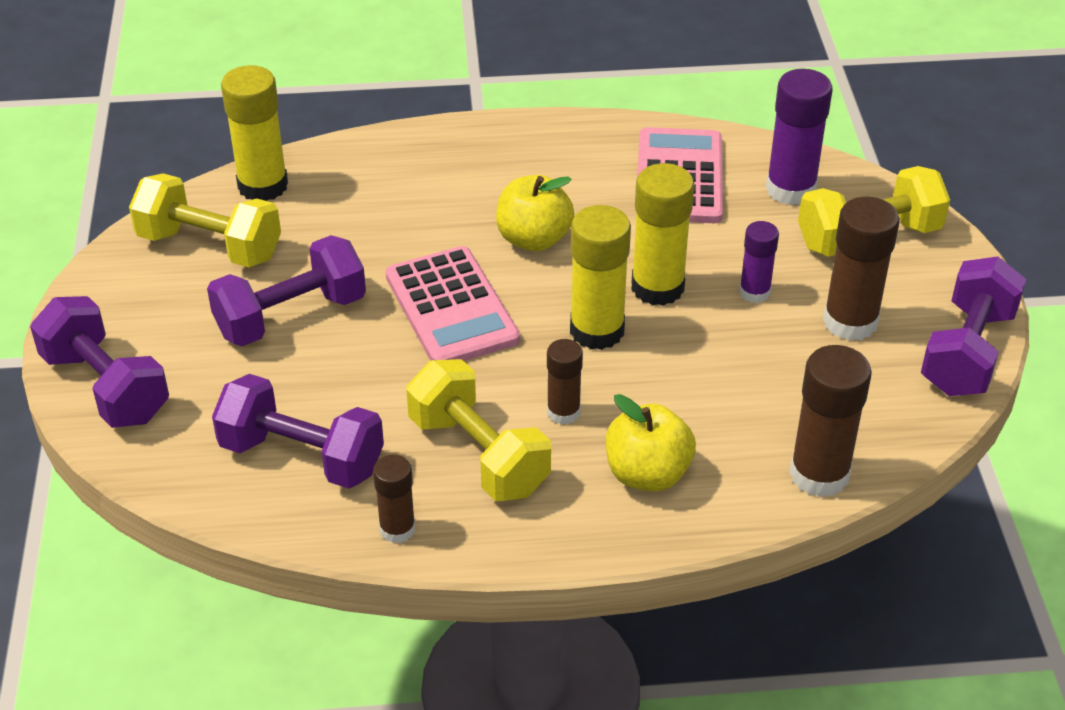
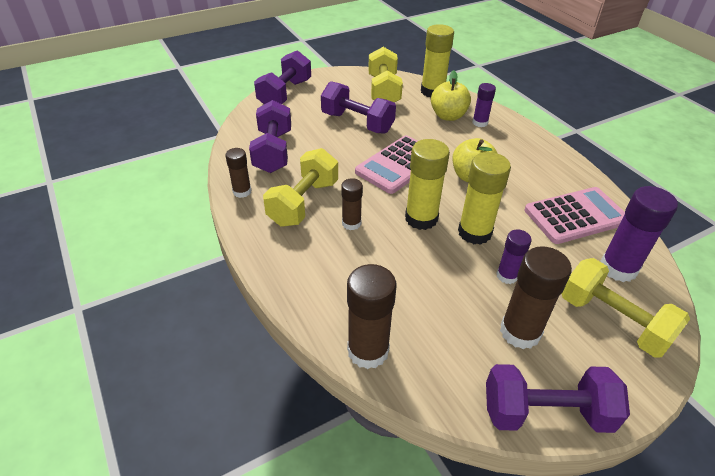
camera: 65 degrees right, 0 degrees up
(401, 171) = (480, 123): none -> purple glue stick
(647, 474) = (324, 269): yellow apple -> yellow apple (448, 116)

